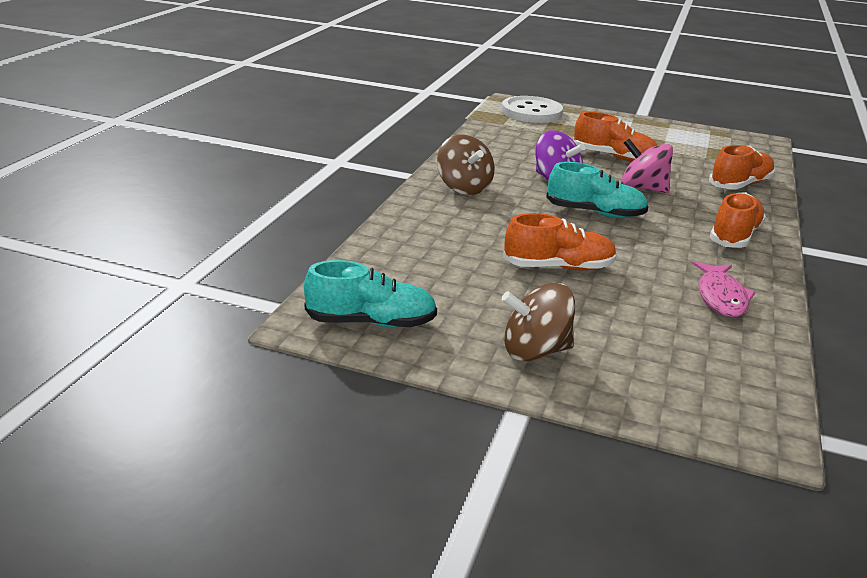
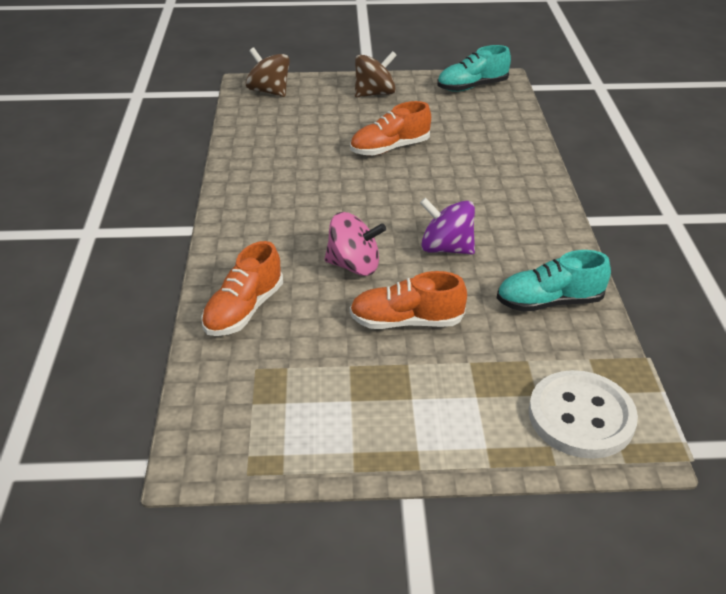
camera: 160 degrees right, 10 degrees up
(464, 187) = (522, 210): brown spinning top -> brown spinning top (269, 91)
(595, 213) = (387, 212): turquoise shoe -> turquoise shoe (549, 302)
(721, 297) = (269, 154): pink fish -> none
(734, 236) = (255, 220): orange shoe -> none

